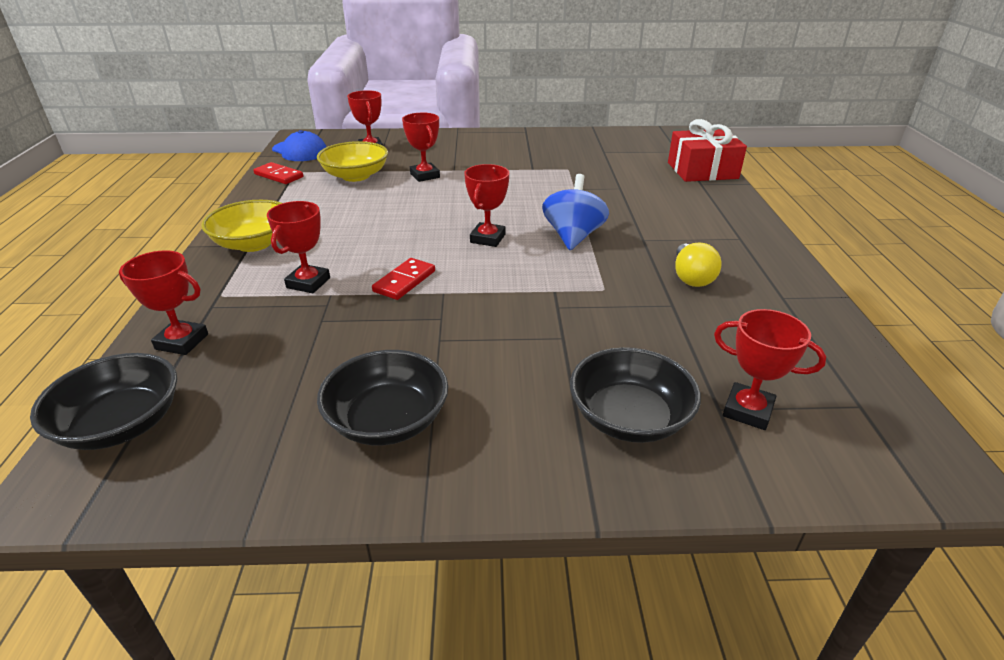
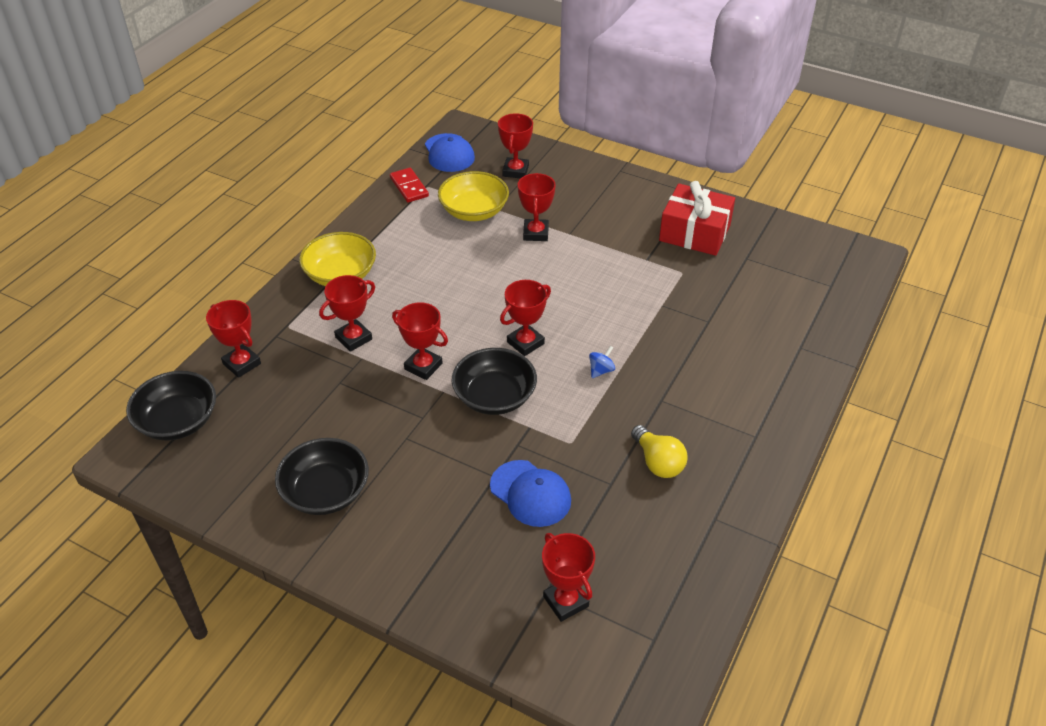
camera: 30 degrees right, 10 degrees up
(404, 281) = (423, 366): red domino -> red trophy
(573, 236) = (601, 370): blue spinning top -> blue spinning top, size x0.46
(611, 338) = (530, 493): none -> blue cap
(629, 418) = (478, 566): black bowl -> black bowl (494, 397)
(691, 277) = (658, 462): yellow light bulb -> yellow light bulb turned 60 degrees counterclockwise
(702, 170) = (824, 327): red gift -> red gift (695, 233)

